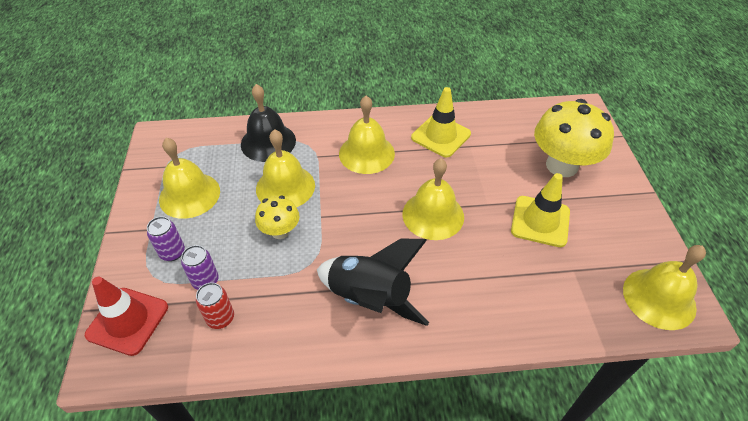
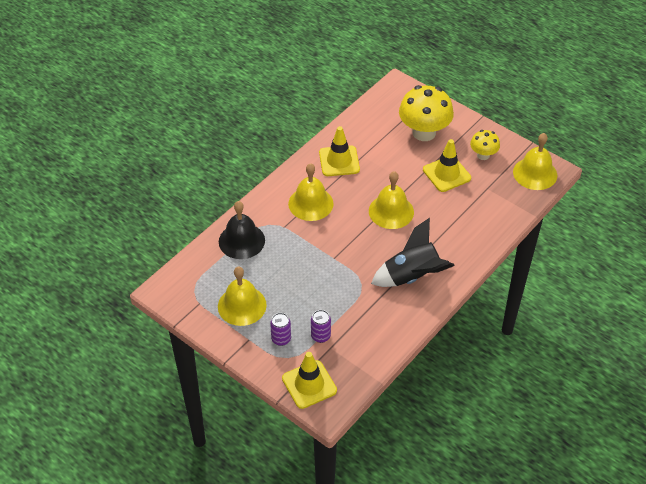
camera: 45 degrees left, 0 degrees up
(128, 321) = (309, 384): red traffic cone -> yellow traffic cone
(220, 318) = (354, 344): red can -> none
(280, 231) = (323, 282): yellow mushroom -> yellow mushroom (483, 155)
(285, 187) = (291, 258): yellow bell -> none

